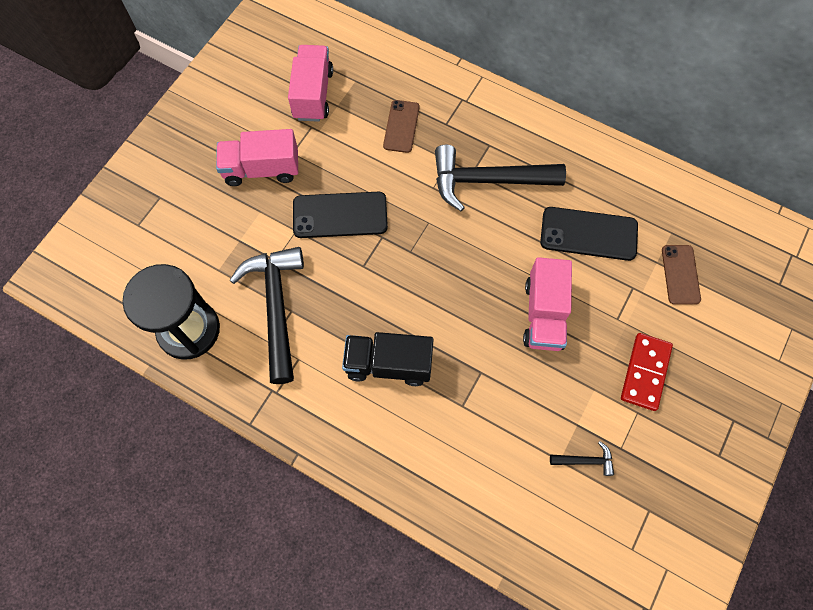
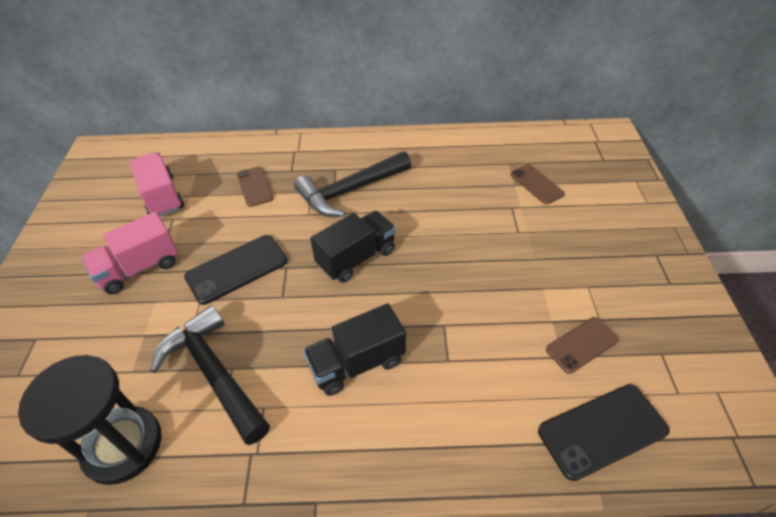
camera: 30 degrees left, 20 degrees down
(448, 261) = (356, 258): none -> black truck
(544, 314) = (461, 256): pink truck -> none
(585, 460) = (581, 345): black hammer -> brown phone
(588, 234) = (452, 189): black phone -> black phone (602, 430)
(645, 372) = (568, 256): red domino -> none

